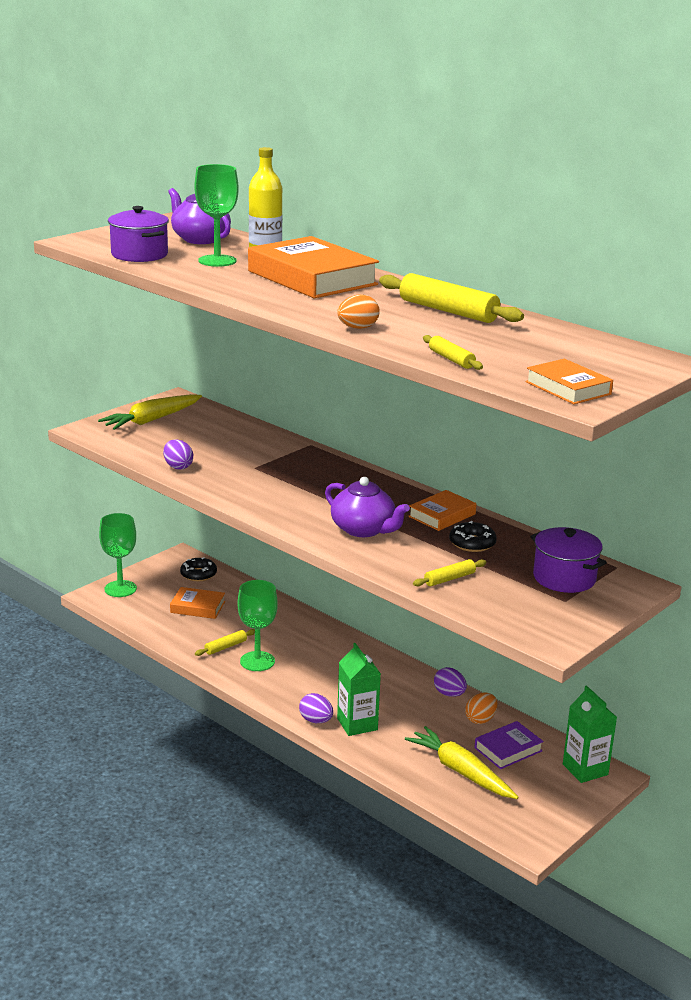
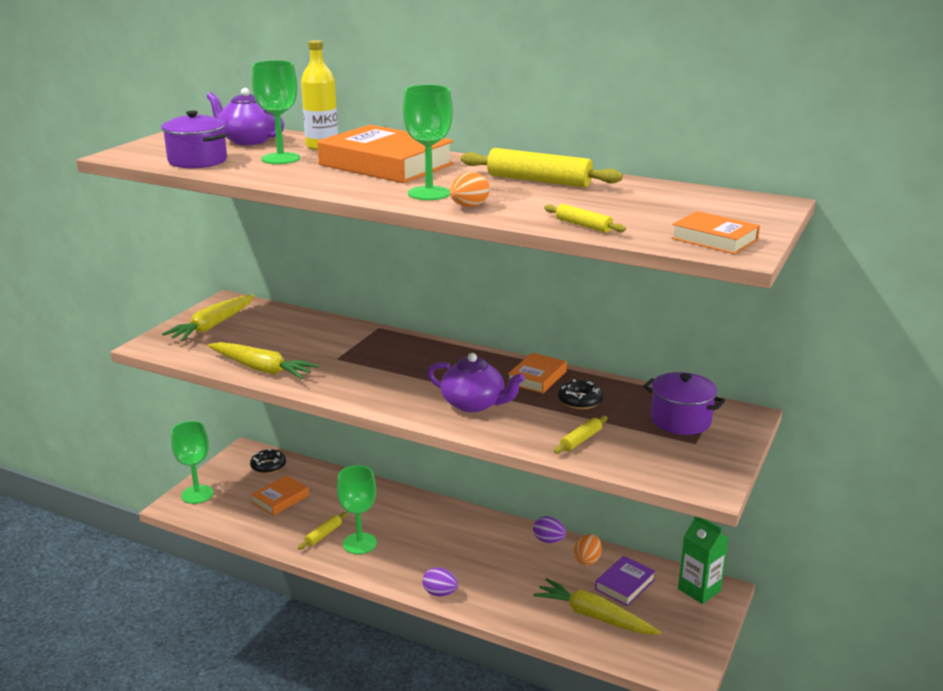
camera: 15 degrees left, 0 degrees up
(178, 467) = (261, 369): purple egg -> yellow carrot
(198, 607) = (280, 499): orange book -> orange book turned 45 degrees counterclockwise
(330, 311) = (429, 193): none -> green goblet
(357, 724) = (479, 588): green carton -> none

